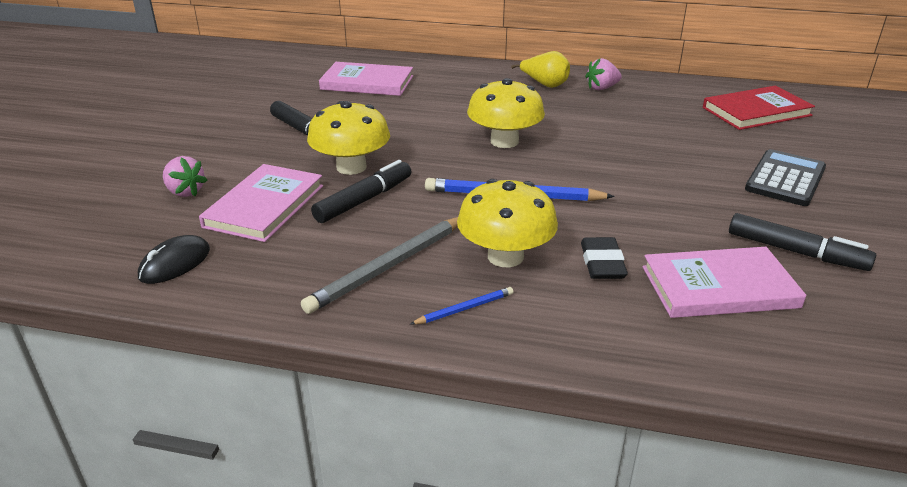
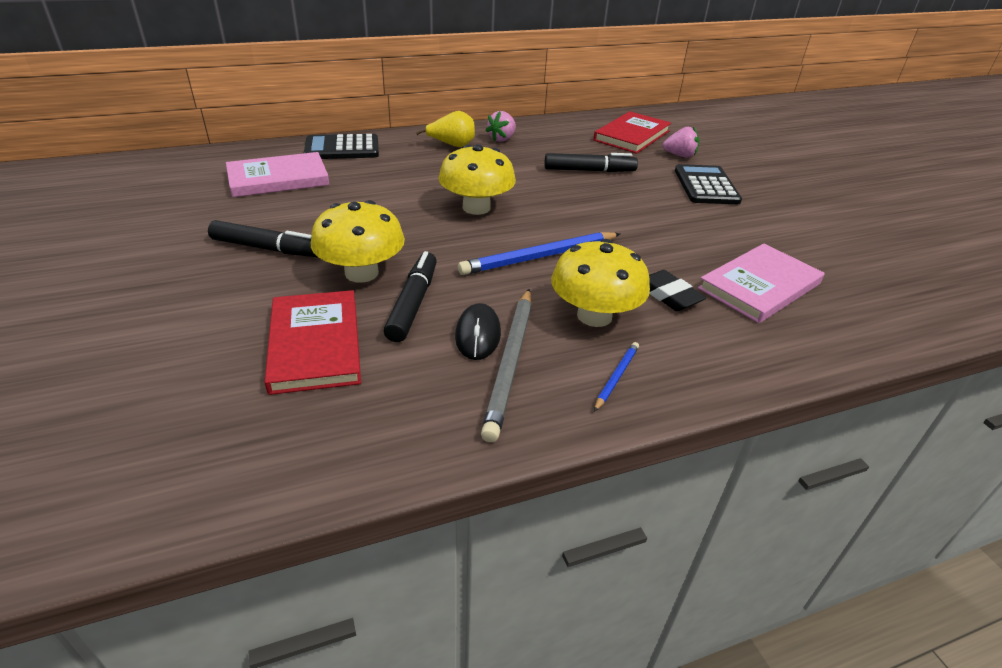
camera: 35 degrees left, 5 degrees up
(175, 263) = (283, 448): black mouse -> black mouse (478, 335)
(185, 192) = (198, 359): pink strawberry -> pink strawberry (680, 155)
(265, 206) = (315, 344): pink book -> red book
(443, 69) = (342, 148): none -> black calculator
(795, 252) = (771, 241): black marker -> black marker (589, 170)

